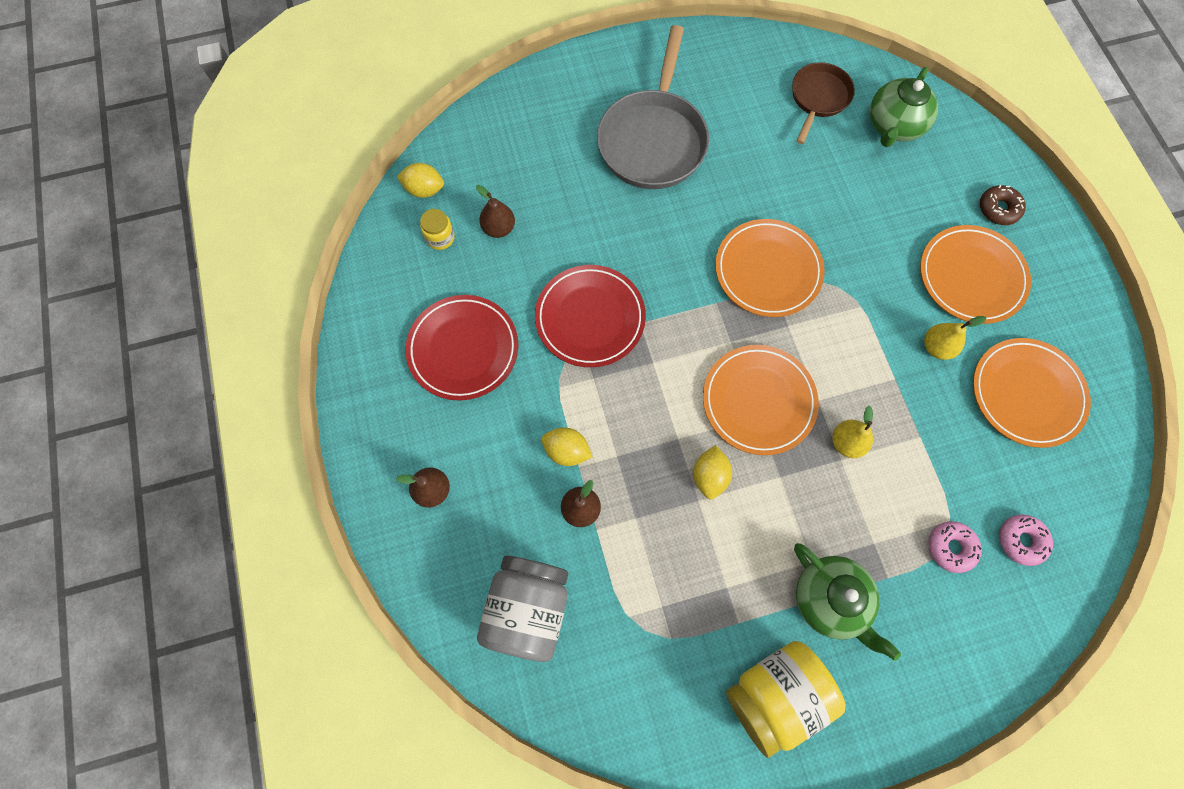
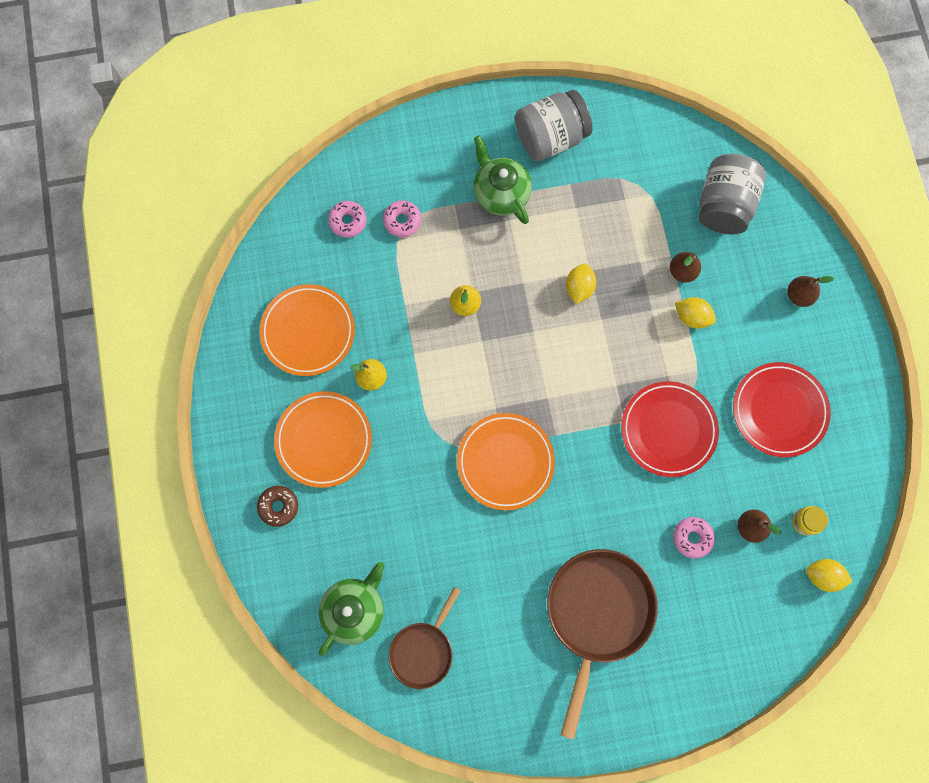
camera: 175 degrees left, 5 degrees up
(560, 213) = (692, 538): none -> pink donut
(653, 140) = (597, 614): grey pan -> brown pan
(758, 401) = (531, 344): orange plate -> none
(775, 694) = (550, 137): yellow jar -> grey jar

